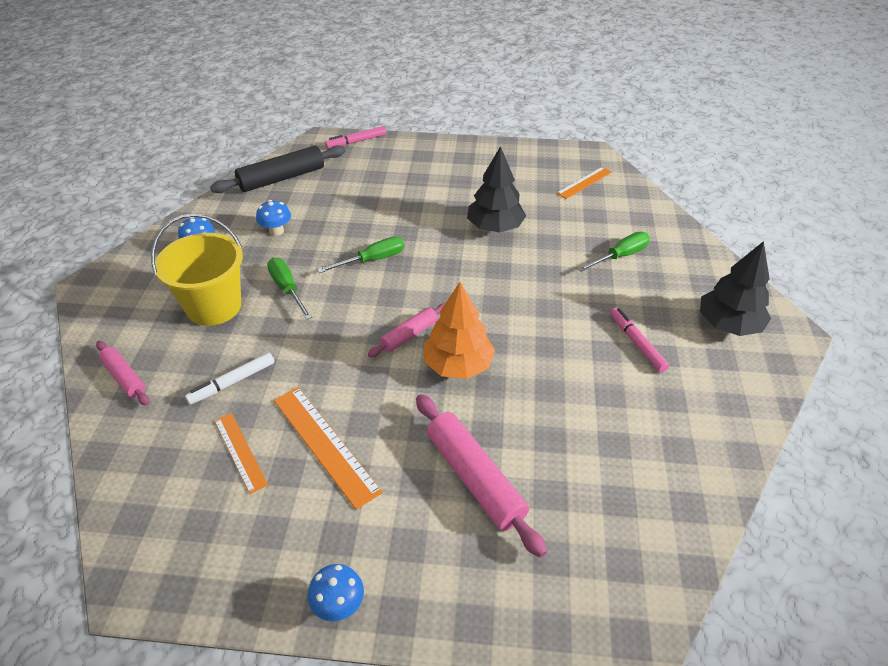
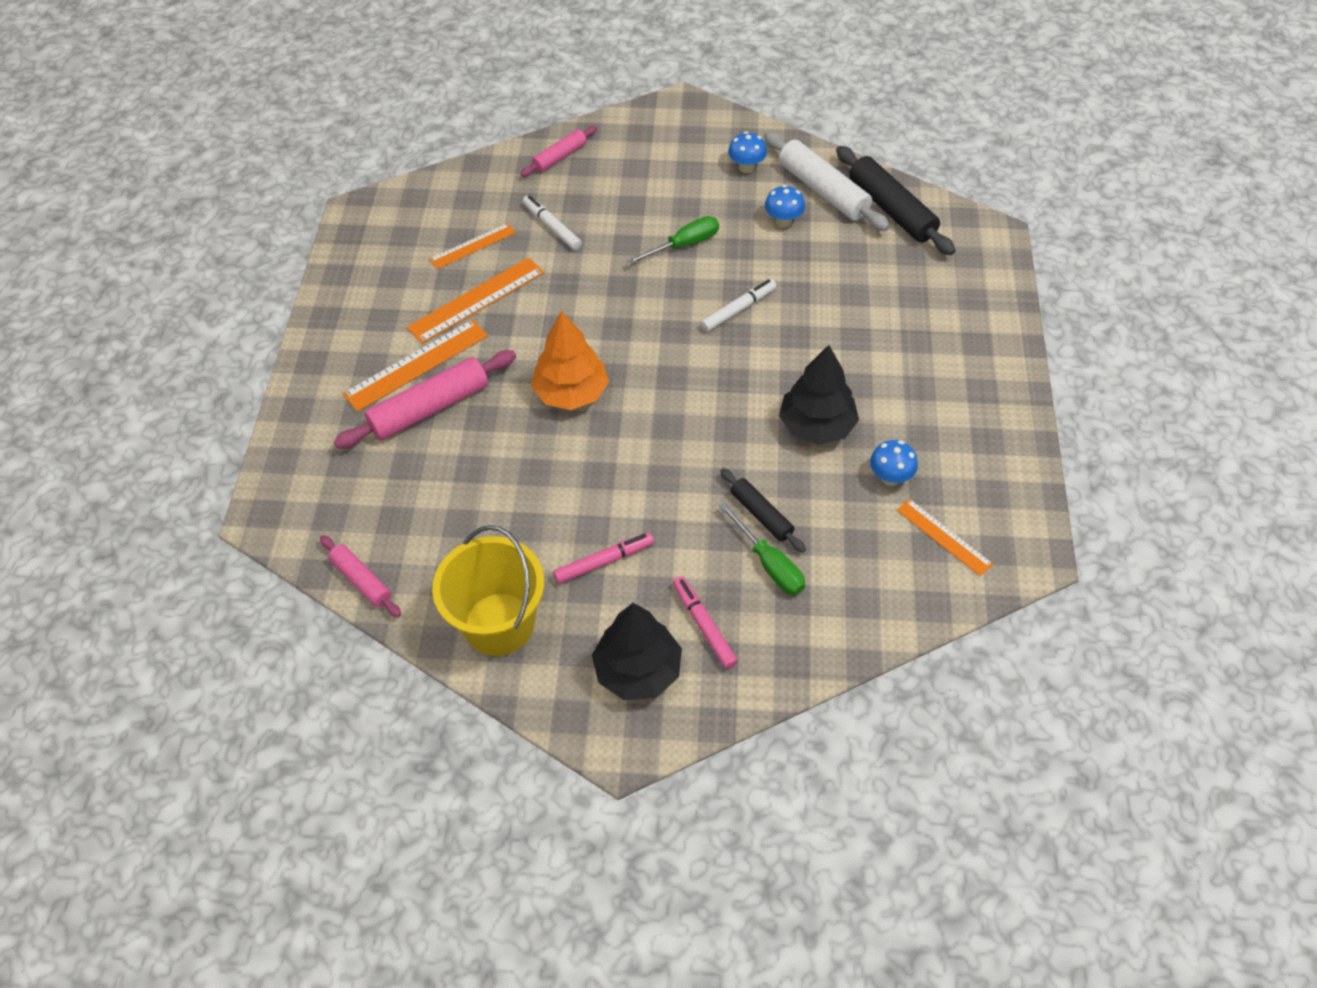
camera: 90 degrees right, 10 degrees up
(214, 306) = (654, 195): yellow bucket -> yellow bucket (499, 624)
(248, 208) = (823, 191): none -> white rolling pin
(339, 605) = (324, 326): blue mushroom -> blue mushroom (890, 477)
(356, 142) = (996, 270): pink marker -> pink marker (704, 625)
(372, 260) = (738, 310): green screwdriver -> white marker
(409, 335) = (615, 350): pink rolling pin -> pink rolling pin (362, 580)
(412, 495) = (416, 364): none -> orange ruler
(578, 258) = (761, 515): none -> black rolling pin

